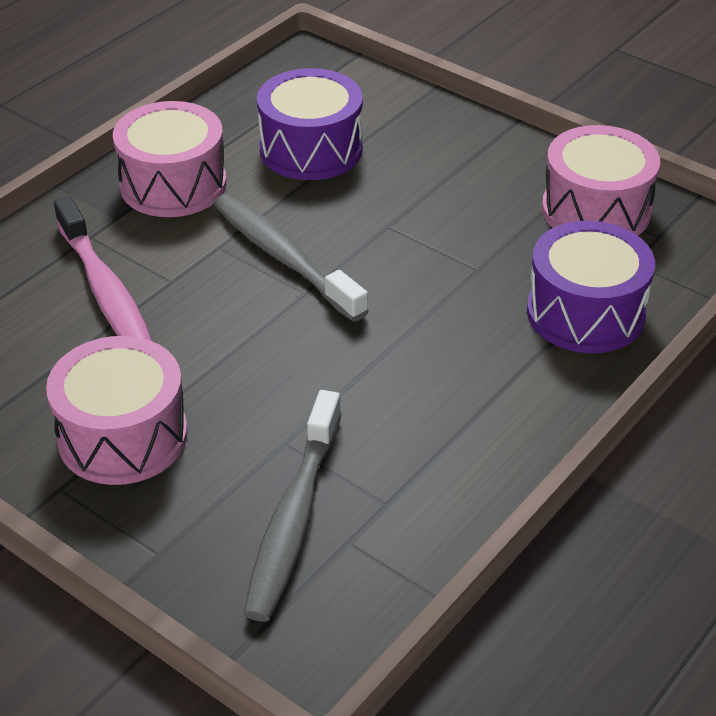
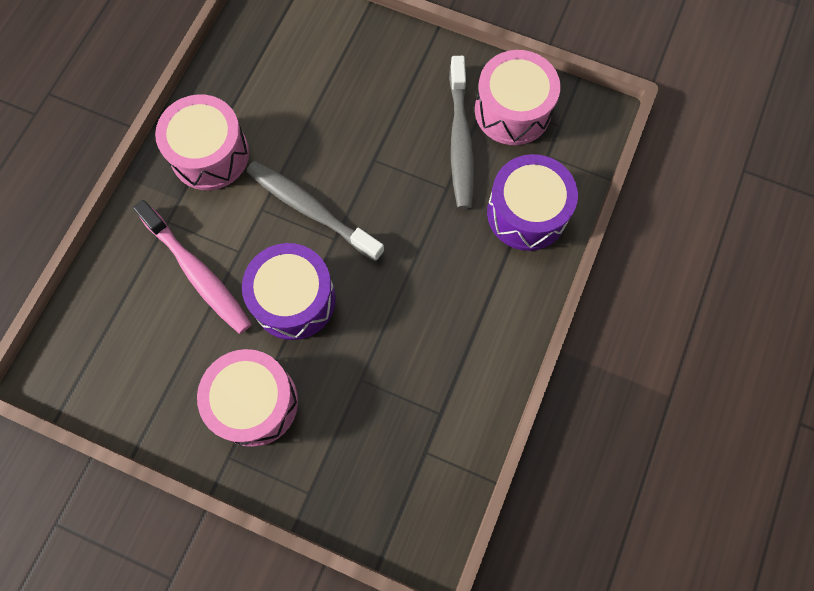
camera: 15 degrees left, 30 degrees up
(293, 518) = (386, 442): grey toothbrush -> grey toothbrush (460, 141)
(311, 149) = (298, 94): purple drum -> purple drum (294, 299)

